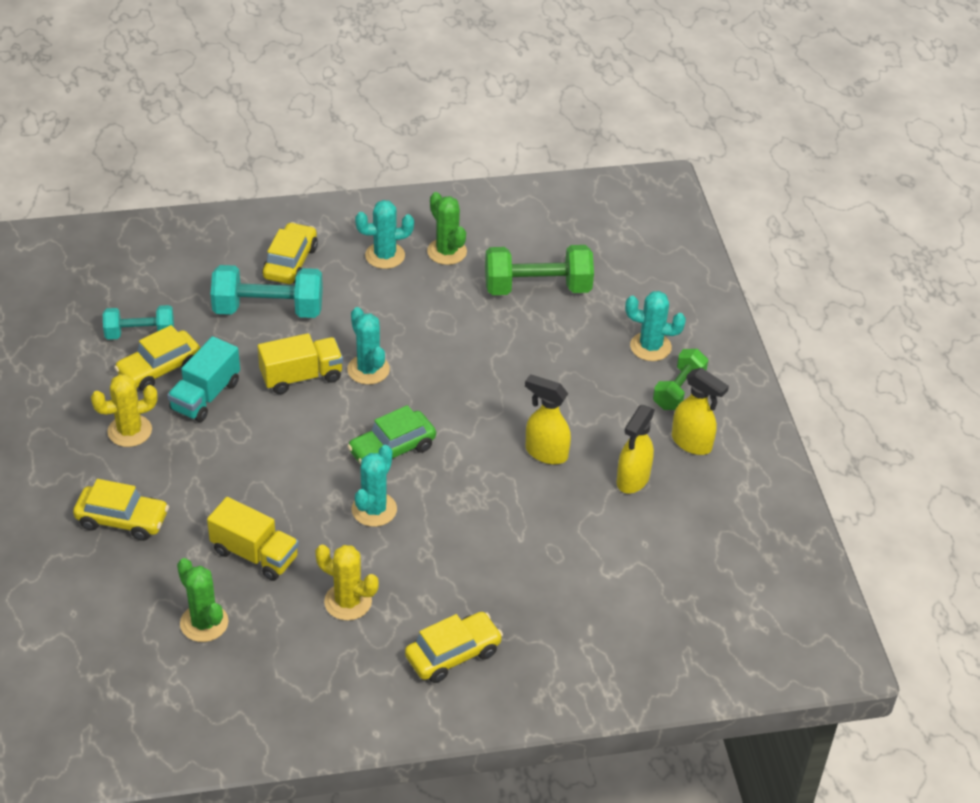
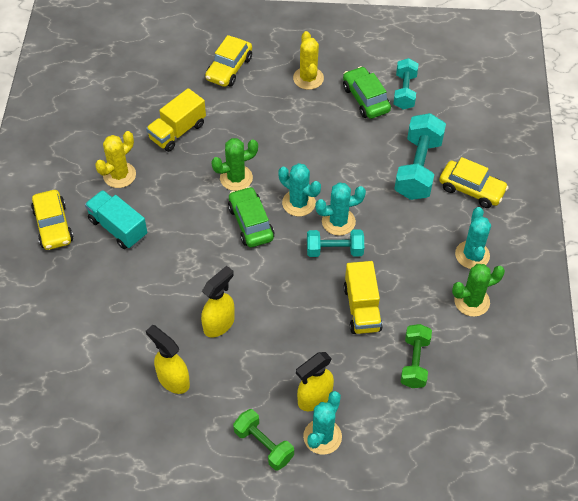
camera: 105 degrees right, 10 degrees up
(159, 369) = (365, 99): yellow car -> green car
(204, 623) = (130, 100): green cactus -> green cactus (236, 178)
(205, 396) = (332, 121): turquoise truck -> turquoise truck (118, 228)
(301, 377) = (340, 179): yellow truck -> yellow truck (362, 308)
(374, 509) = (196, 202): turquoise cactus -> turquoise cactus (298, 203)
(411, 368) = (334, 250): none -> turquoise dumbbell
(537, 288) = (414, 362): green dumbbell -> green dumbbell, size x0.63
(692, 443) = (199, 437): yellow spray bottle -> yellow spray bottle (314, 398)

